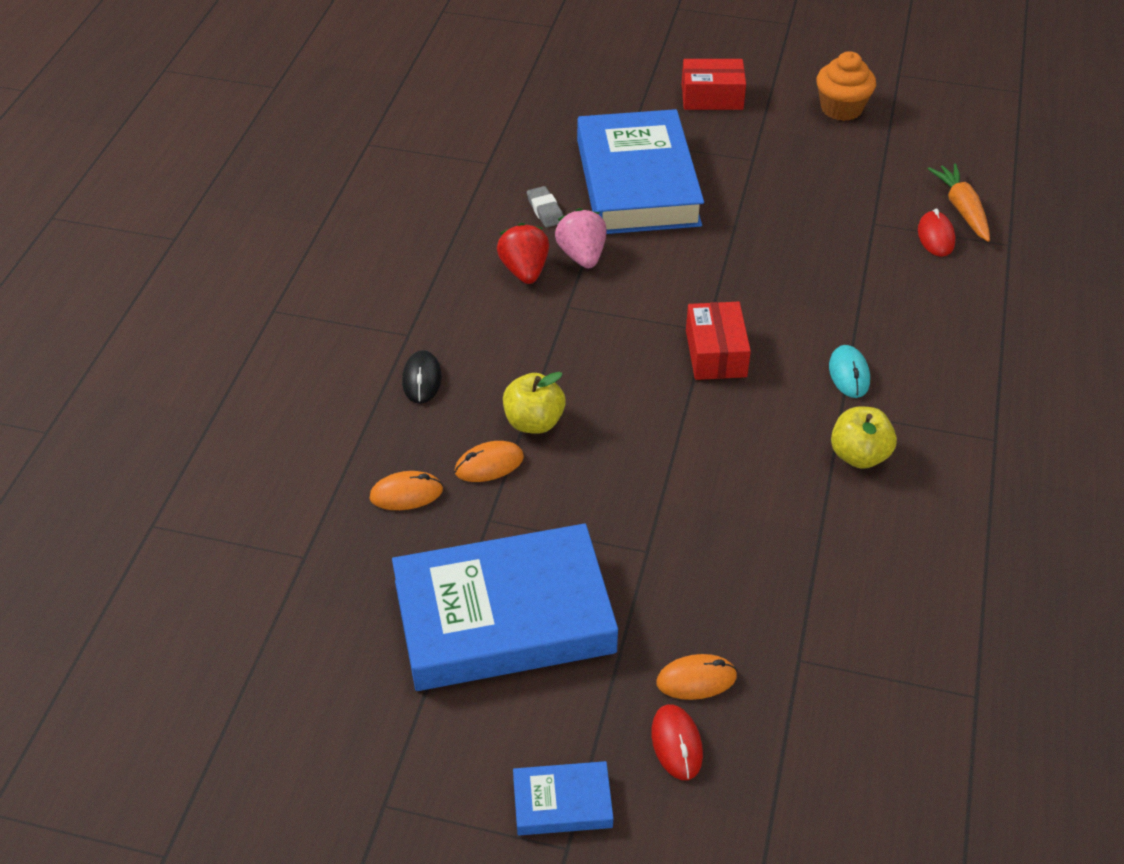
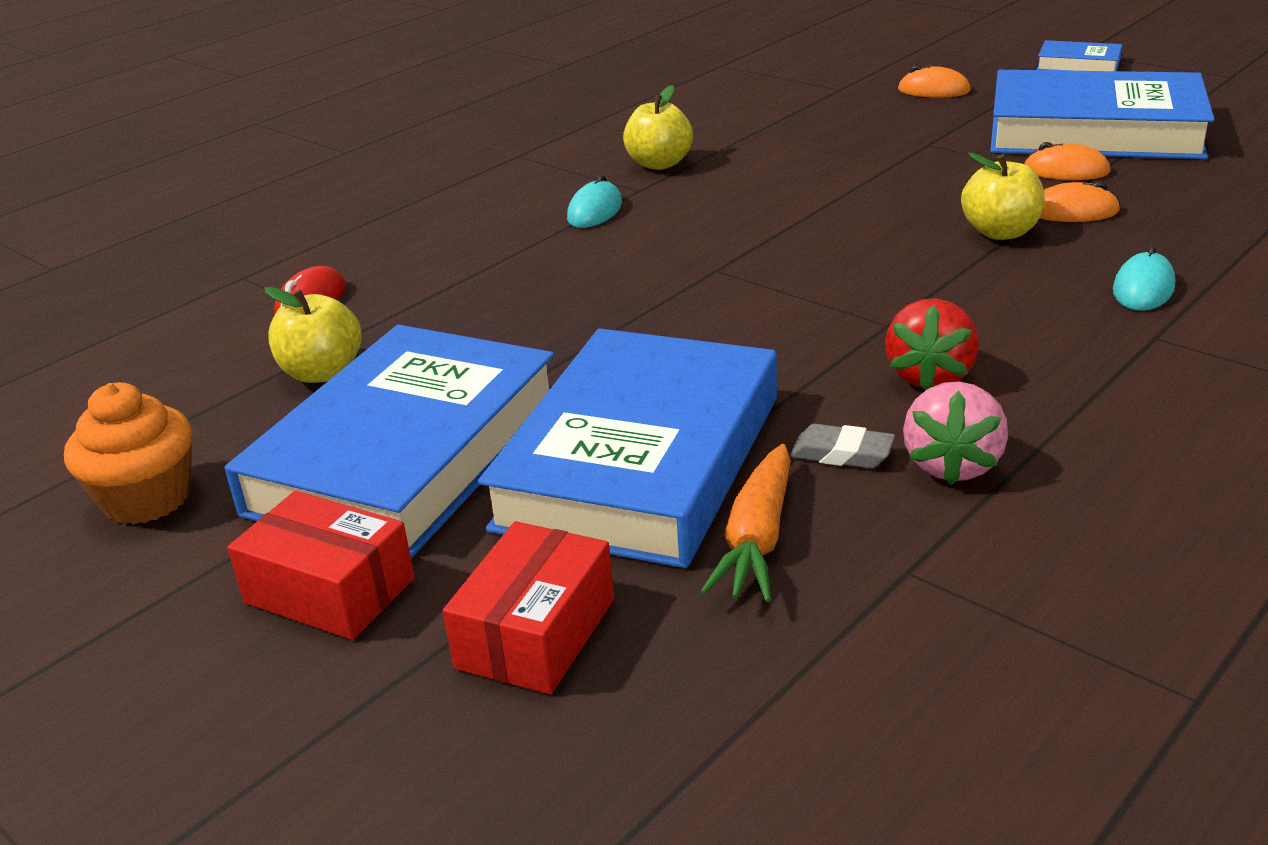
camera: 150 degrees left, 15 degrees down
(406, 494) = (1184, 206): orange mouse -> orange mouse (1065, 171)
(422, 380) = (1143, 289): black mouse -> turquoise mouse
(545, 210) = (842, 454): grey eraser -> grey eraser turned 75 degrees counterclockwise
(582, 256) = (823, 376): pink strawberry -> pink strawberry (952, 465)
(676, 744) = (971, 73): red mouse -> none
(716, 353) = (726, 249): red box -> red box (536, 633)
(751, 157) = (407, 455): none -> blue book
(855, 189) = (322, 373): none -> yellow apple
(962, 209) = (229, 321): orange carrot -> orange carrot (757, 539)

